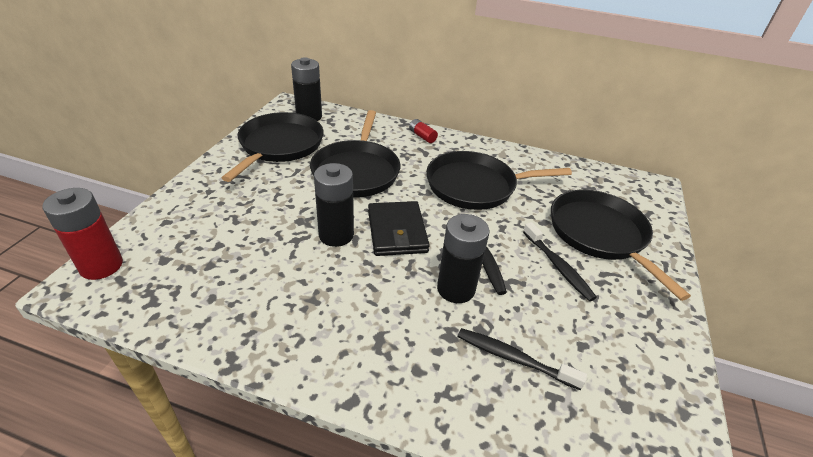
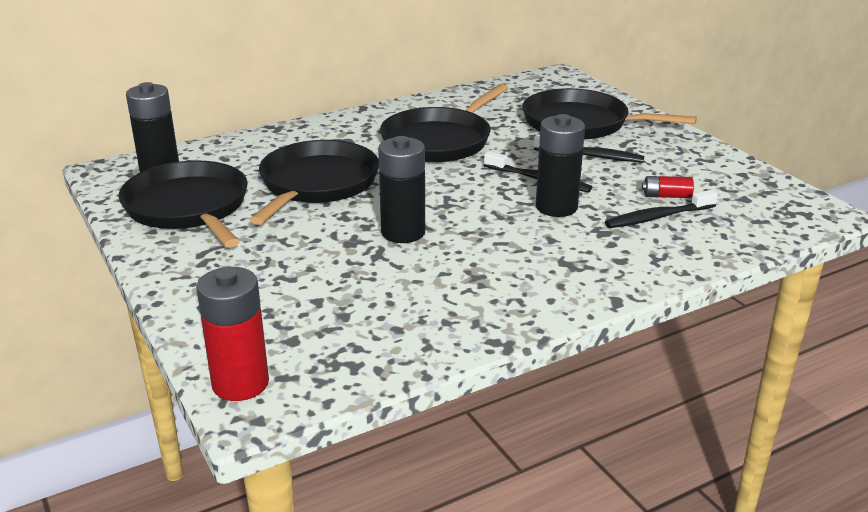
camera: 45 degrees left, 10 degrees down
(356, 171) = (317, 184): black pan -> black pan turned 120 degrees counterclockwise
(397, 231) = (445, 202): black wallet -> none
(422, 136) = (317, 129): red battery -> red battery (666, 196)

